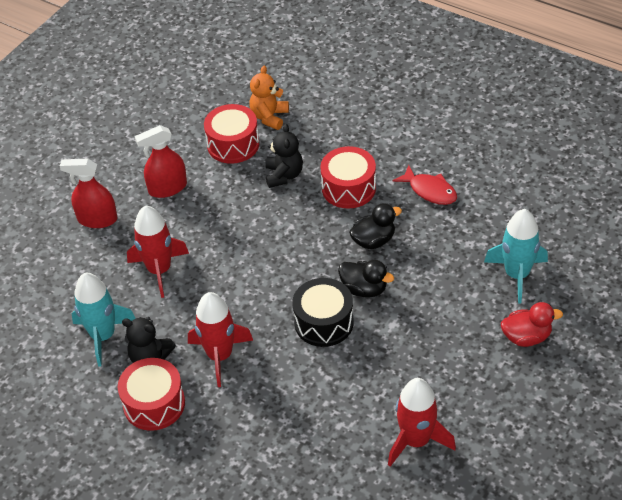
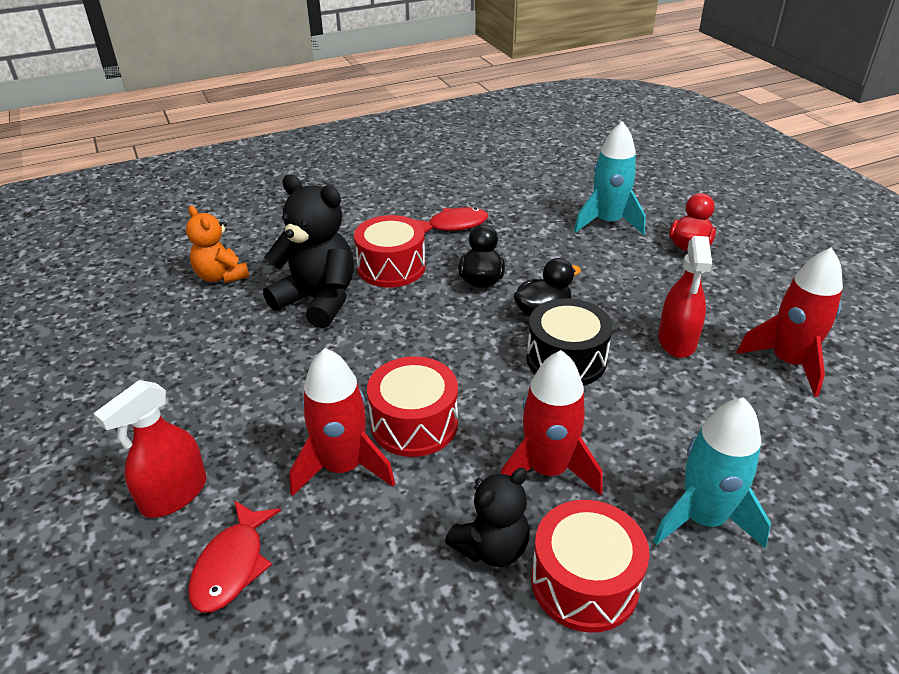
camera: 60 degrees left, 10 degrees down
(74, 268) = (232, 565): none -> red fish
(103, 336) = (402, 589): turquoise rocket -> turquoise rocket (703, 518)
(167, 188) = (213, 398): red spray bottle -> red spray bottle (677, 341)
(233, 144) = (222, 317): red drum -> red drum (414, 423)
(284, 175) = (318, 300): black teddy bear -> black teddy bear, size x1.59

